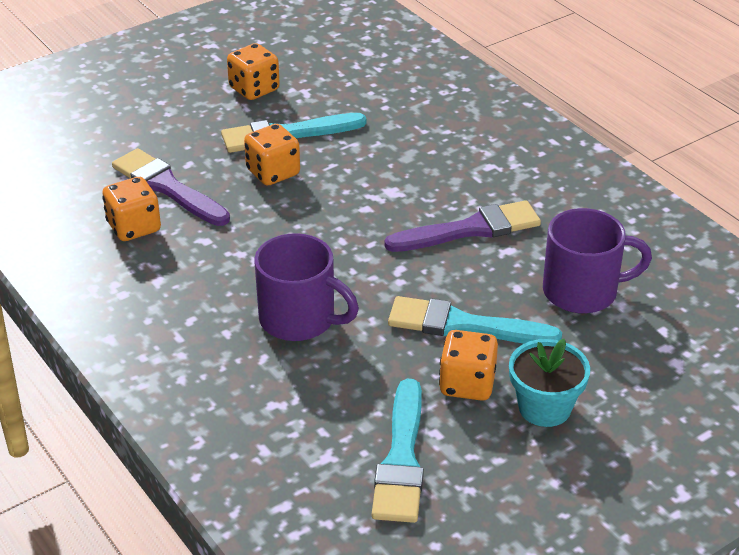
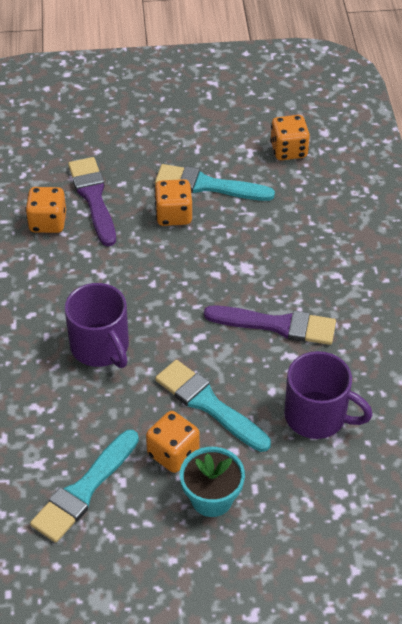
camera: 30 degrees right, 10 degrees up
(254, 89) = (214, 135): orange dice -> orange dice (288, 150)

